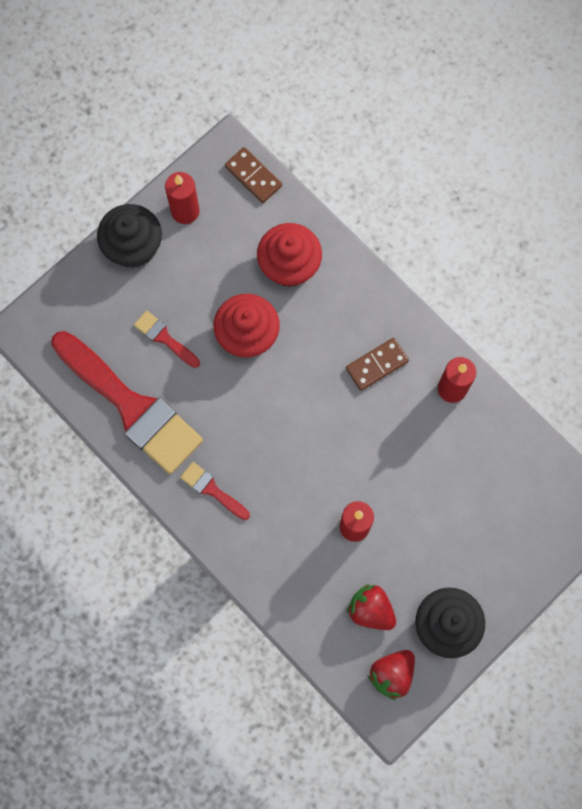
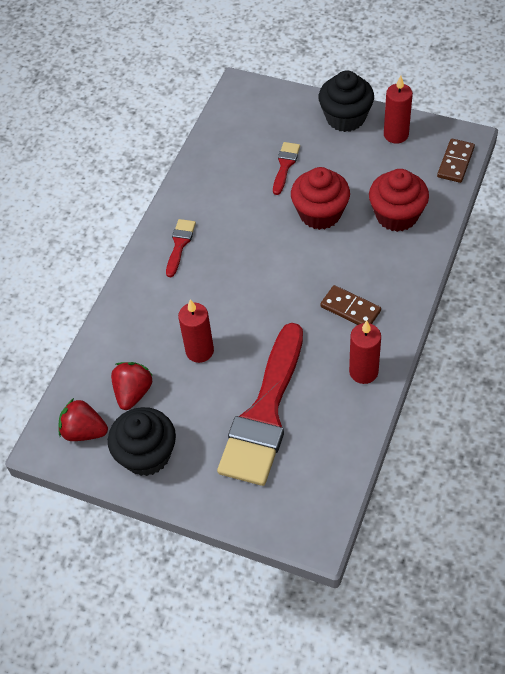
camera: 70 degrees right, 20 degrees down
(132, 406) = (219, 169): red brush -> red brush (265, 413)

